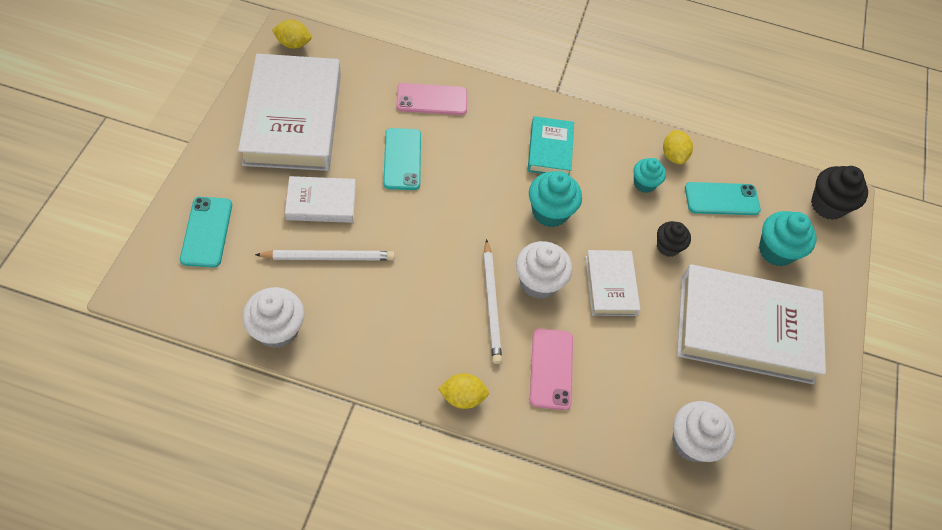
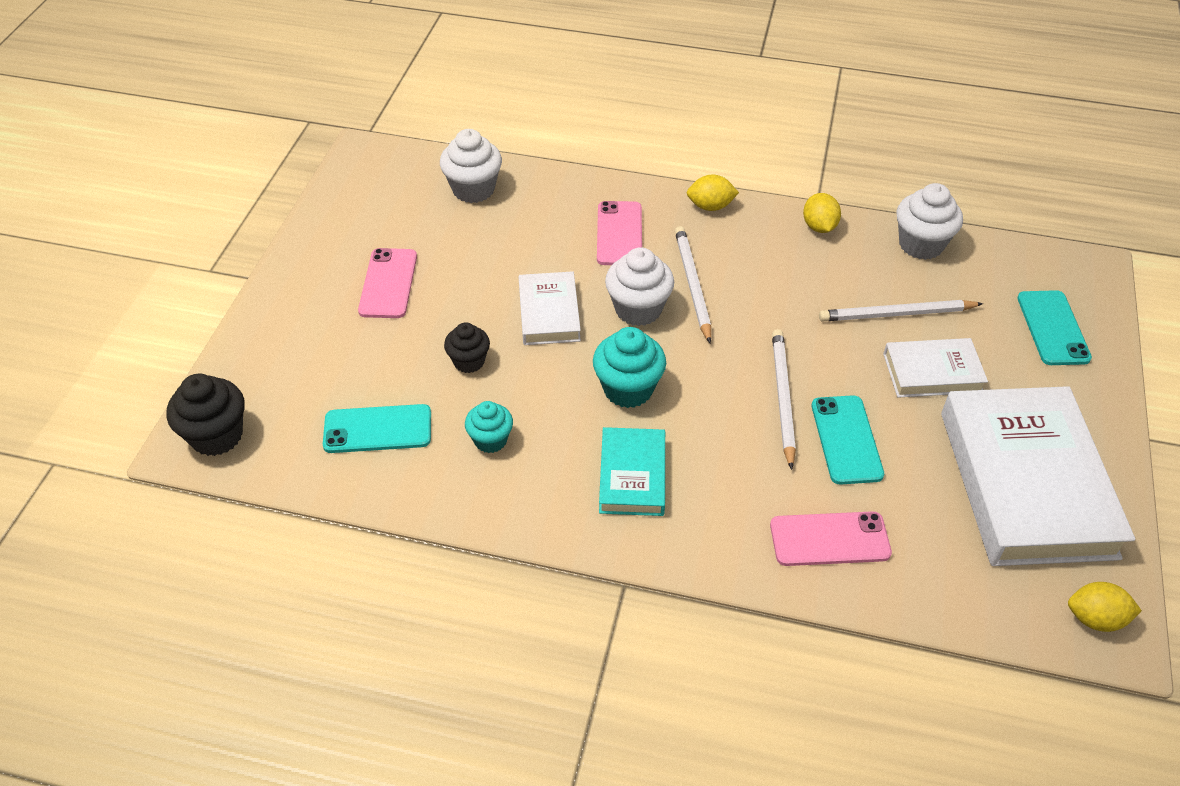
camera: 175 degrees left, 10 degrees down
(439, 194) = (782, 398): none -> white pencil
(673, 155) = (438, 487): yellow lemon -> yellow lemon (819, 227)
(745, 329) = (388, 283): white book -> pink phone
(776, 251) = (319, 369): turquoise cupcake -> none

